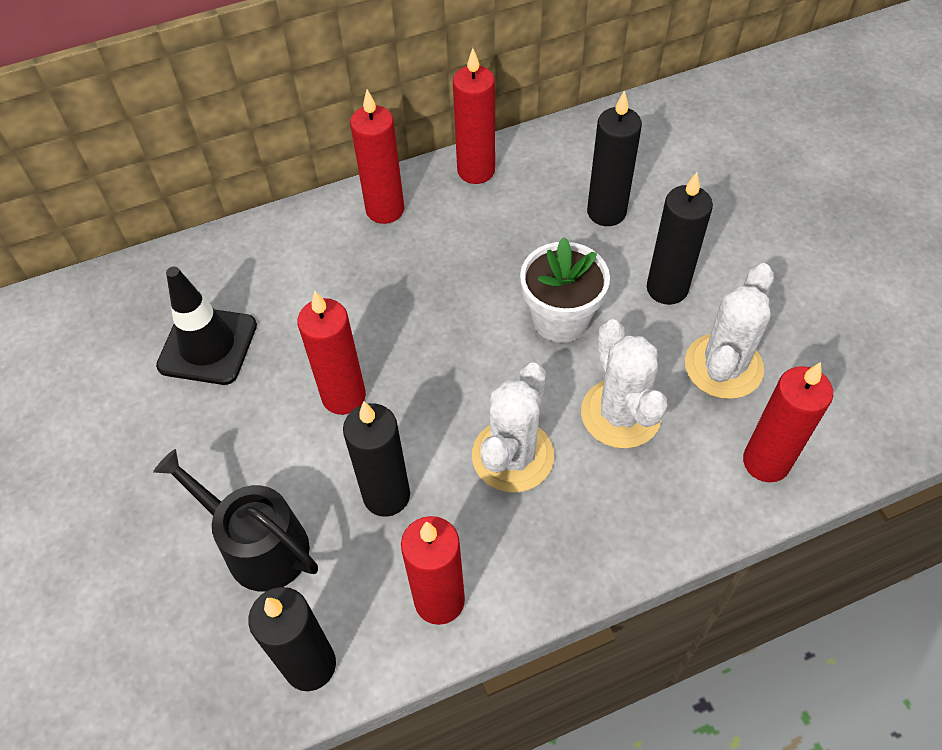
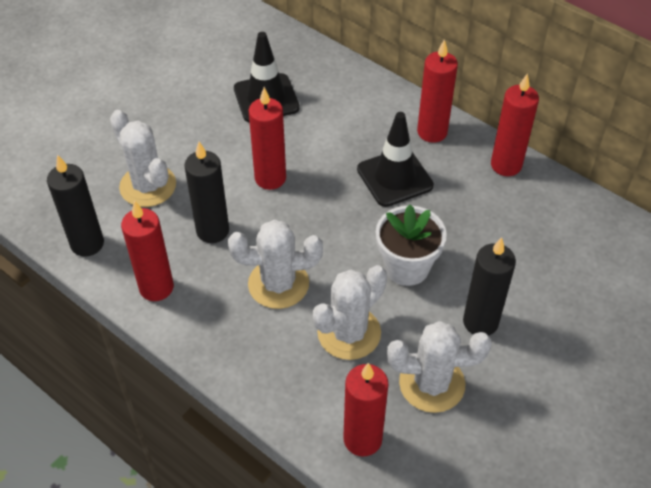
camera: 60 degrees right, 5 degrees down
(258, 545) = (148, 186): black watering can -> white cactus
(427, 273) = (394, 177): none -> black traffic cone
(606, 212) = (527, 257): black candle -> none

